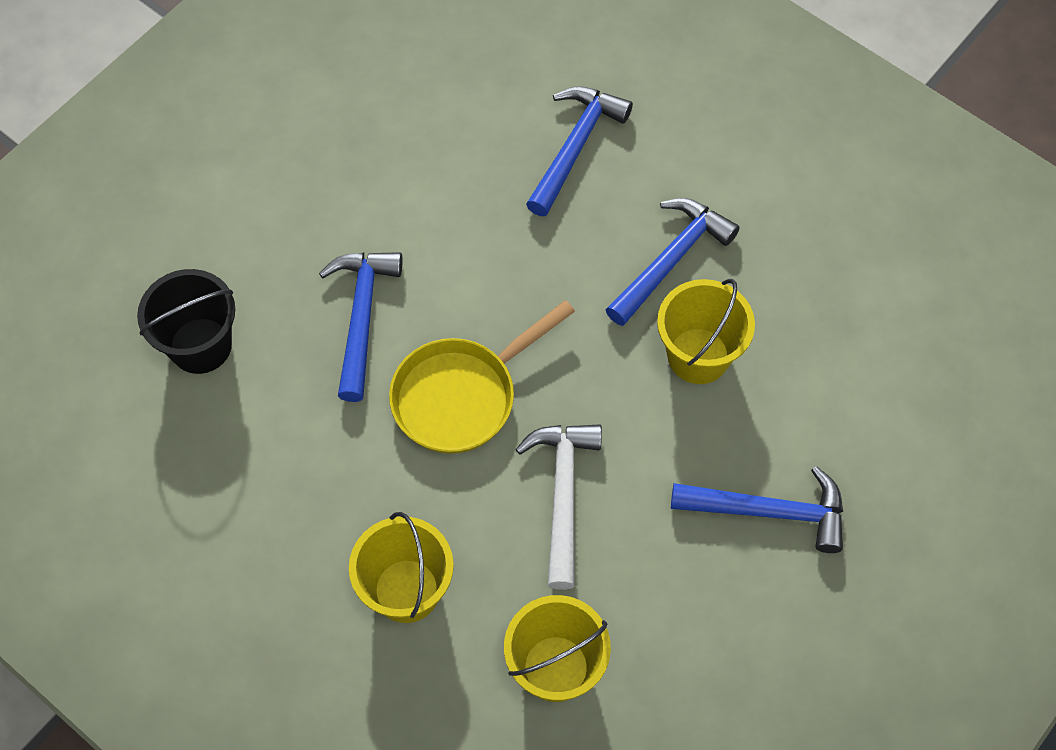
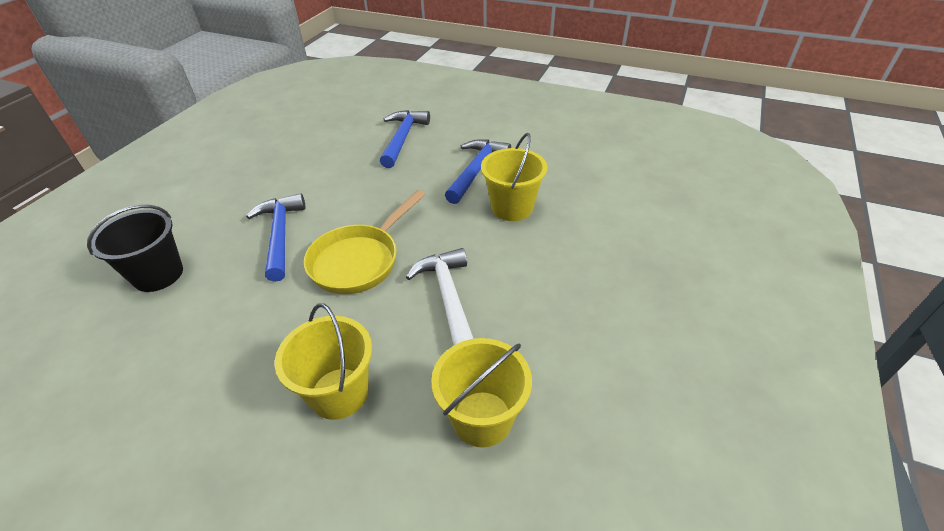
camera: 15 degrees left, 20 degrees down
(769, 511) = (597, 274): blue hammer -> none

